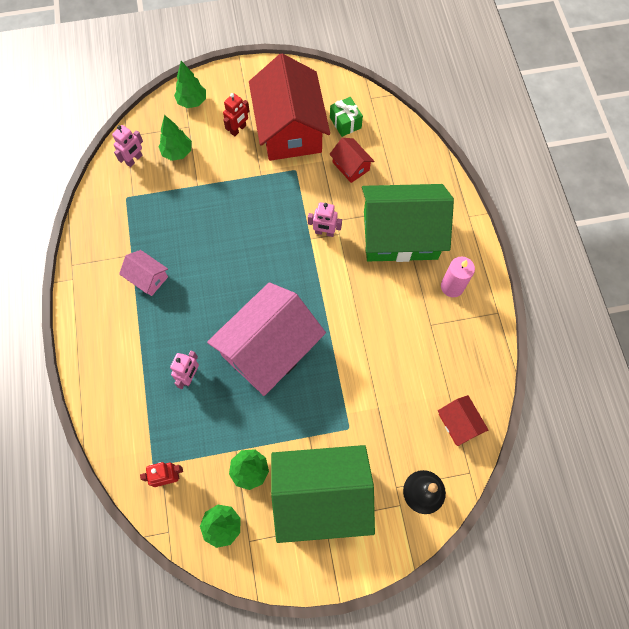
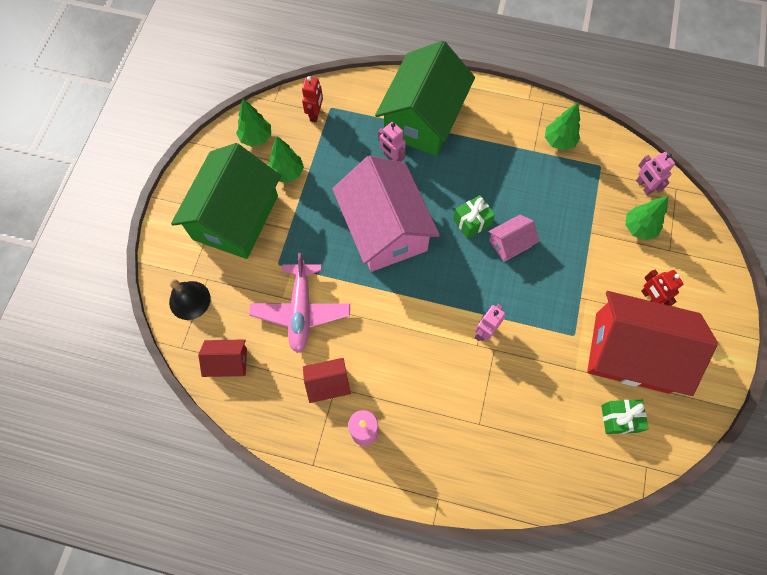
camera: 115 degrees right, 0 degrees up
(147, 278) = (503, 156): pink house -> pink house (510, 243)
(192, 101) = (703, 265): green tree -> green tree (559, 141)
(228, 279) = (472, 222): none -> green gift
(351, 166) = (556, 396): red house -> red house (328, 383)
(381, 384) = (301, 311): none -> pink plane
(400, 235) = (448, 408): green house -> green house (423, 118)

